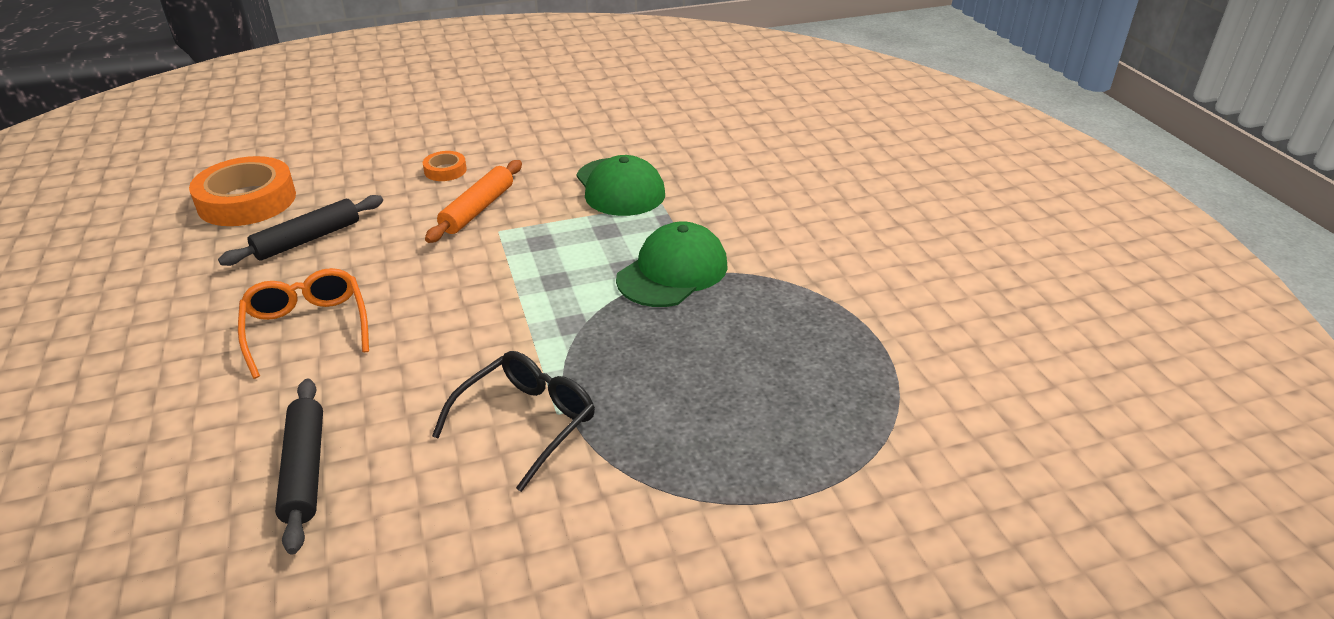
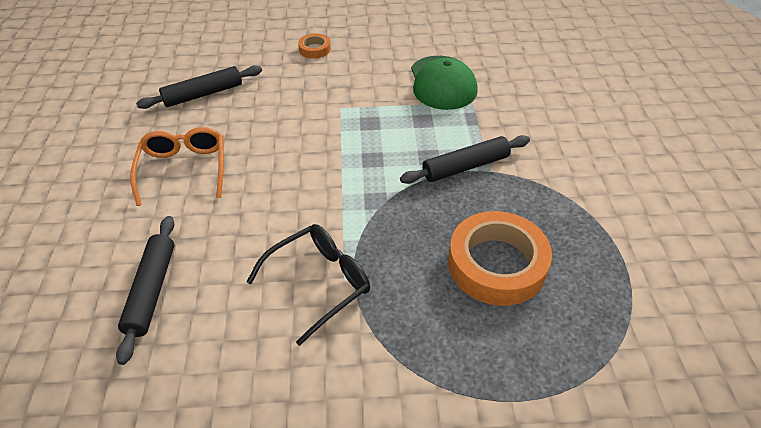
camera: 15 degrees right, 10 degrees up
(247, 201) = (171, 55): orange tape -> orange tape (497, 264)
(477, 209) = (330, 86): orange rolling pin -> none
(672, 272) = (465, 167): green cap -> black rolling pin

